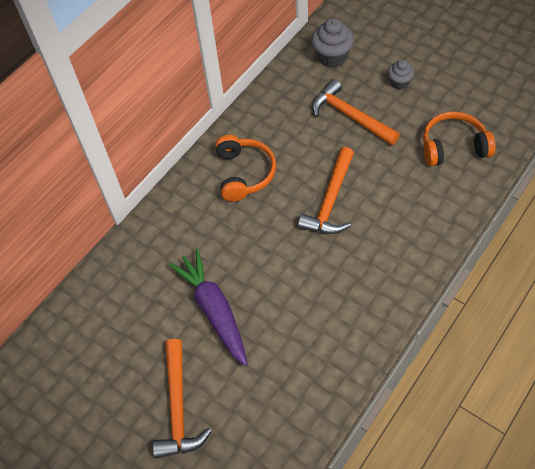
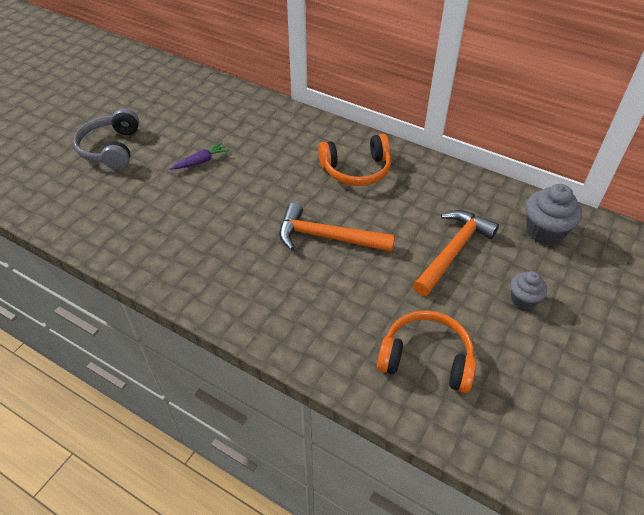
camera: 80 degrees right, 10 degrees down
(178, 407) = (111, 149): orange hammer -> grey headphones
(214, 310) = (200, 161): purple carrot -> purple carrot, size x0.48
(453, 146) = (426, 358): orange headphones -> orange headphones turned 60 degrees counterclockwise

